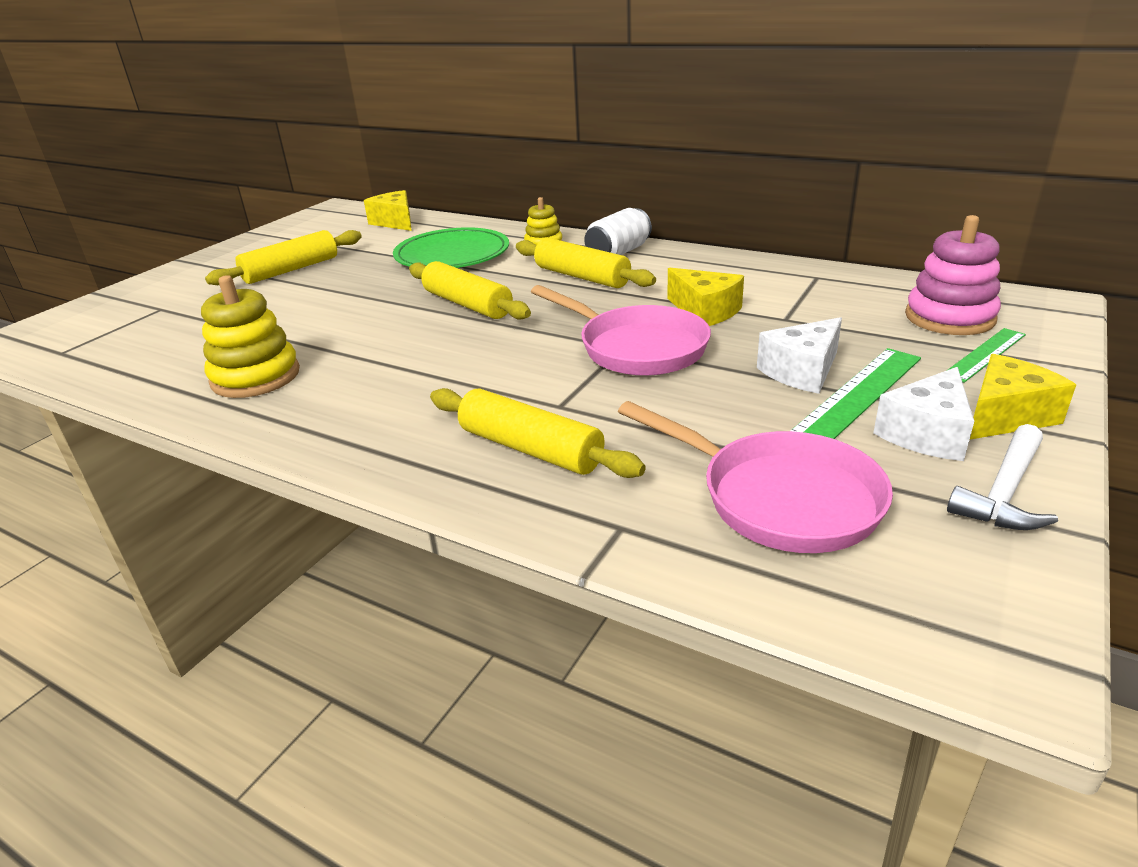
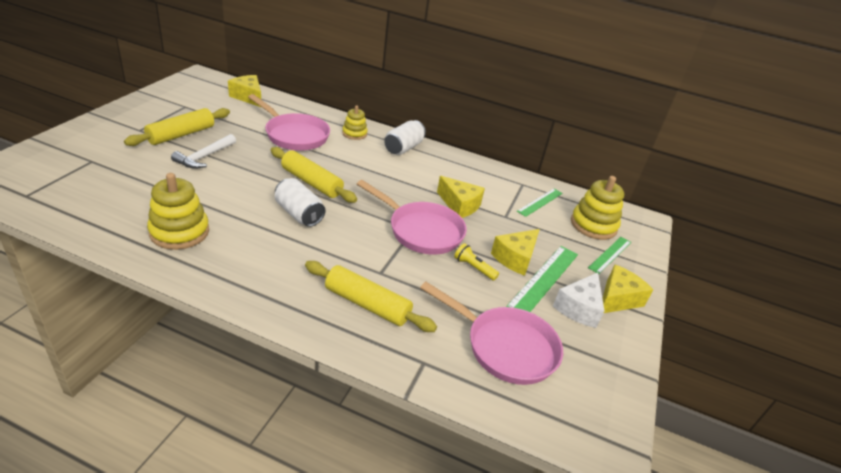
camera: 15 degrees left, 5 degrees up
(440, 342) = (299, 214): none -> white can
(452, 255) = (294, 135): green plate -> pink pan
(582, 277) = (382, 166): yellow rolling pin -> none
(725, 389) = (474, 268): none -> yellow flashlight
(802, 371) = (515, 258): white cheese -> yellow cheese
(848, 296) = (540, 202): none -> green ruler
(949, 317) = (593, 225): pink stacking toy -> yellow stacking toy
(1004, 492) = (614, 349): white hammer -> white hammer (204, 157)

